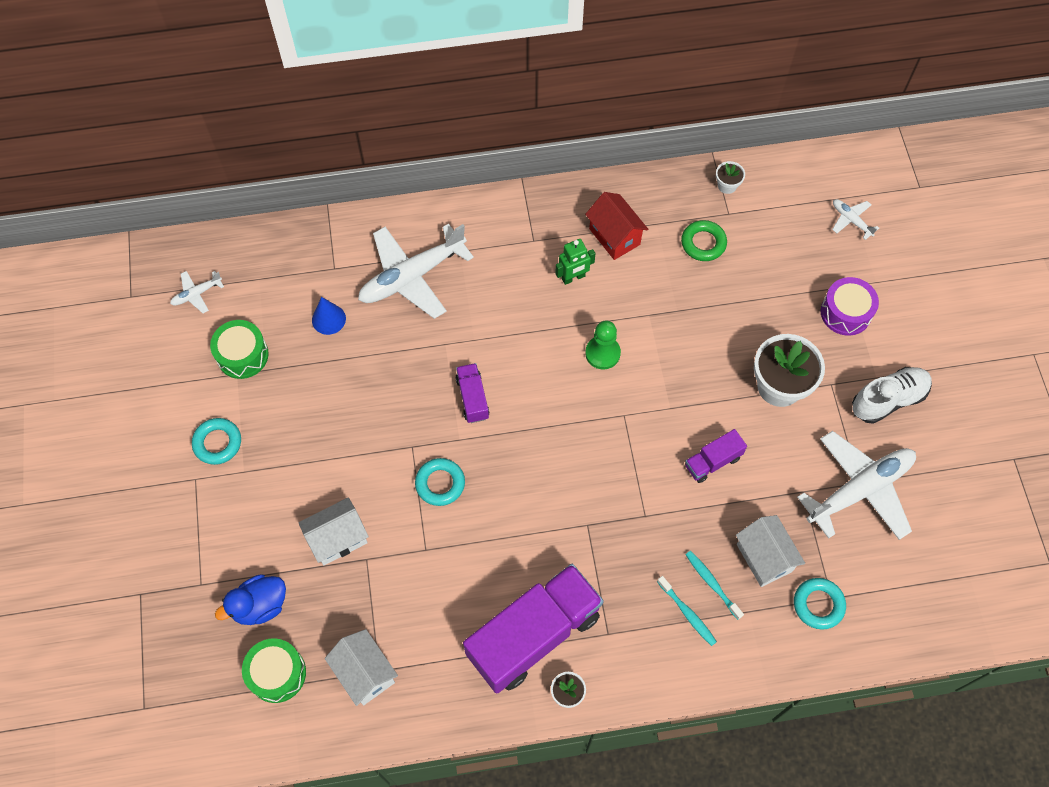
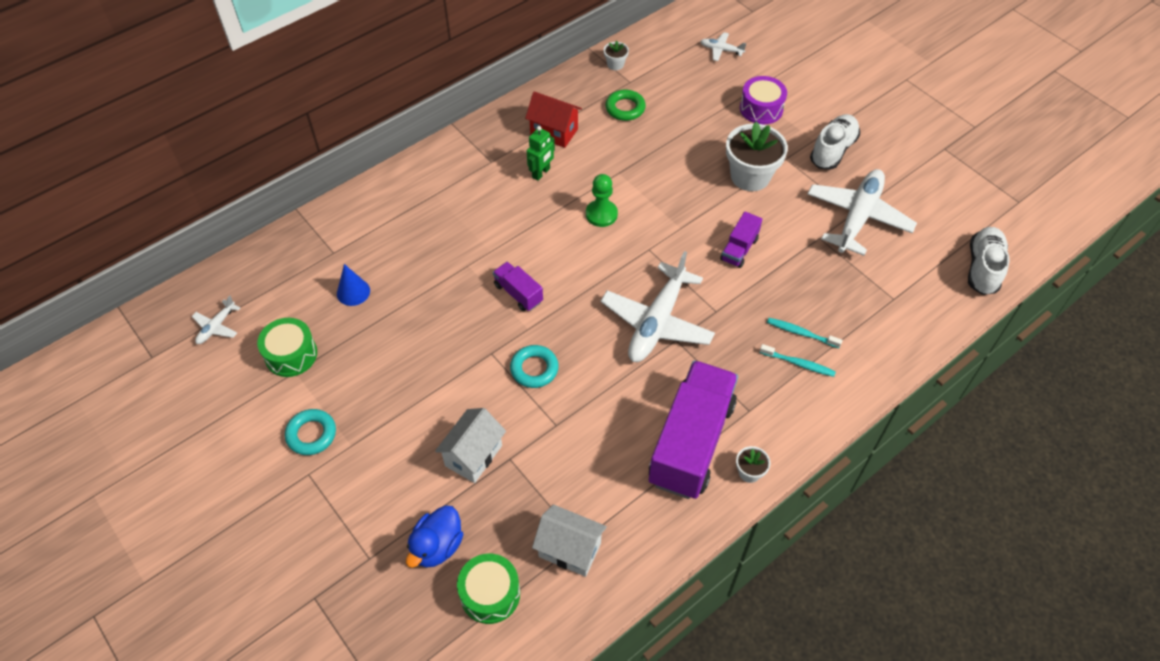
camera: 30 degrees left, 10 degrees down
(412, 276) = (406, 229): white plane -> white plane (657, 322)
(764, 558) = (825, 296): white house -> none
(818, 605) = (888, 308): turquoise ring -> none
(951, 615) = (983, 268): none -> white shoe

